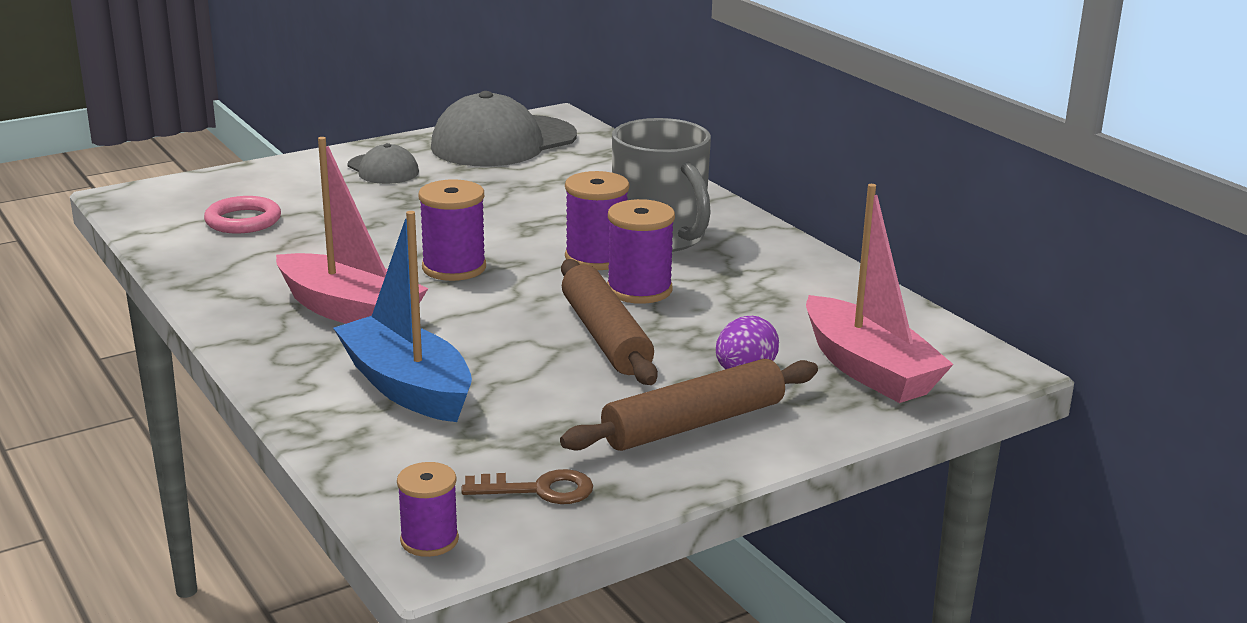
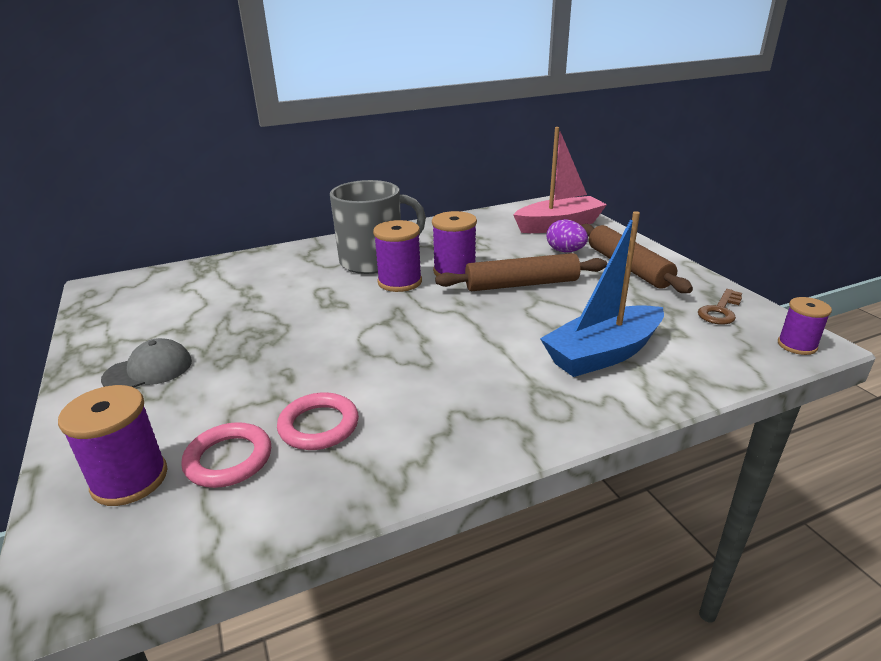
camera: 80 degrees left, 5 degrees up
(283, 247) = (319, 426): none -> pink ring
(350, 311) = (472, 382): pink boat -> none
(454, 268) = (399, 334): purple spool -> purple spool (130, 479)
(503, 142) = (137, 309): grey cap -> none
(539, 490) = (720, 311): brown key -> brown key turned 150 degrees counterclockwise

